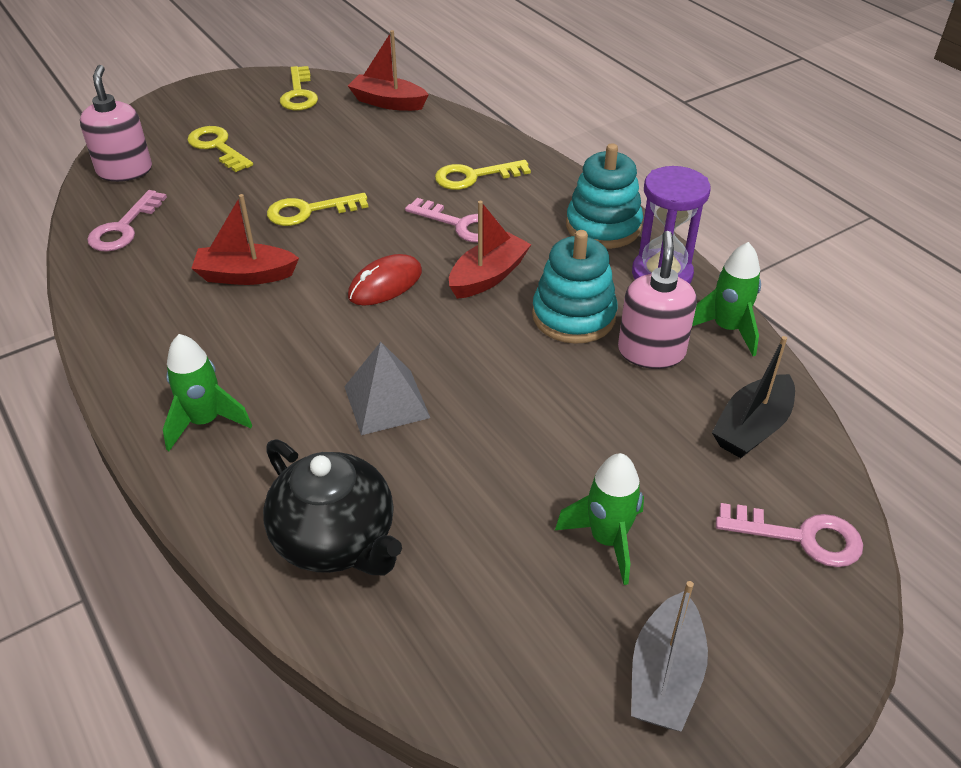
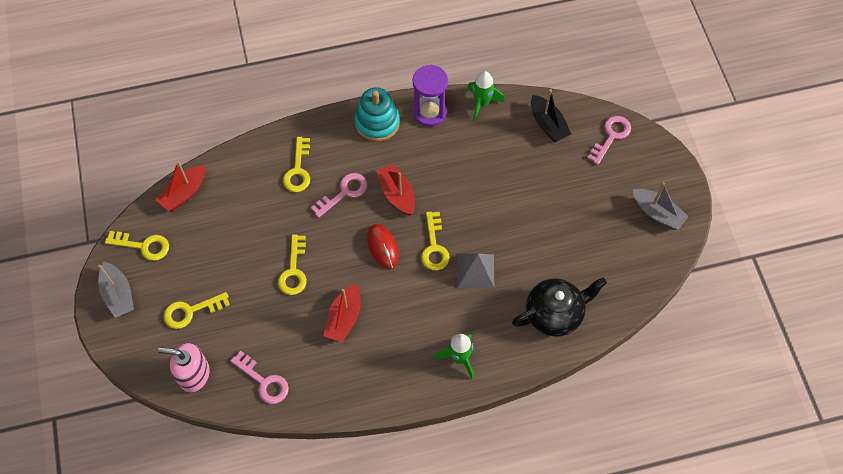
camera: 70 degrees left, 20 degrees up
(225, 94) = (118, 294): none -> grey boat
(411, 340) = (434, 247): none -> yellow key
(573, 316) = (445, 166): turquoise stacking toy -> none
(607, 540) = (589, 207): green rocket -> none
(651, 351) = (484, 142): pink soap dispenser -> none

